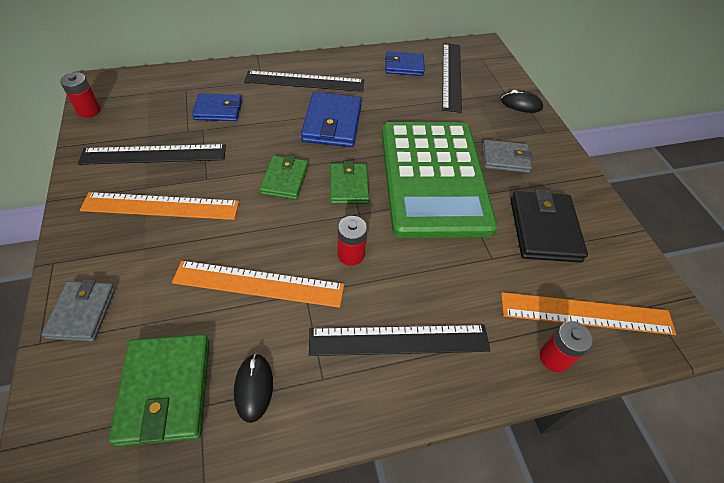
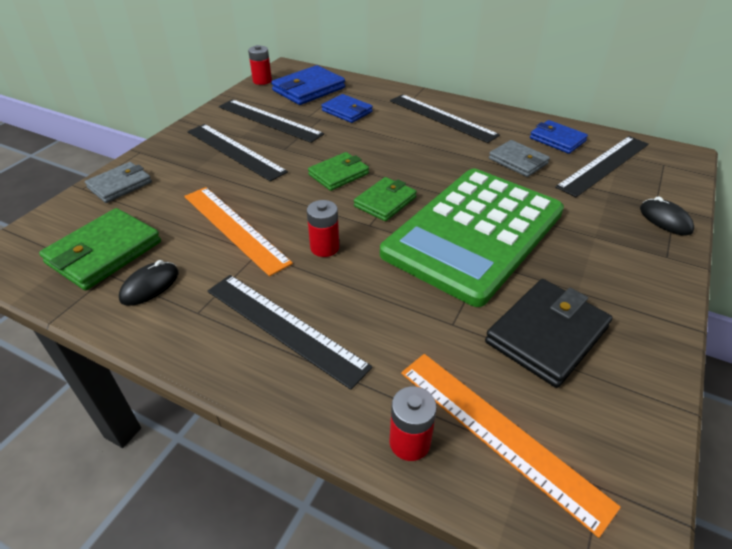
camera: 45 degrees right, 10 degrees down
(161, 206) = (235, 151): orange ruler -> black ruler
(332, 123) = (428, 154): blue wallet -> blue wallet (308, 89)
(505, 159) = (579, 255): grey wallet -> grey wallet (518, 161)

